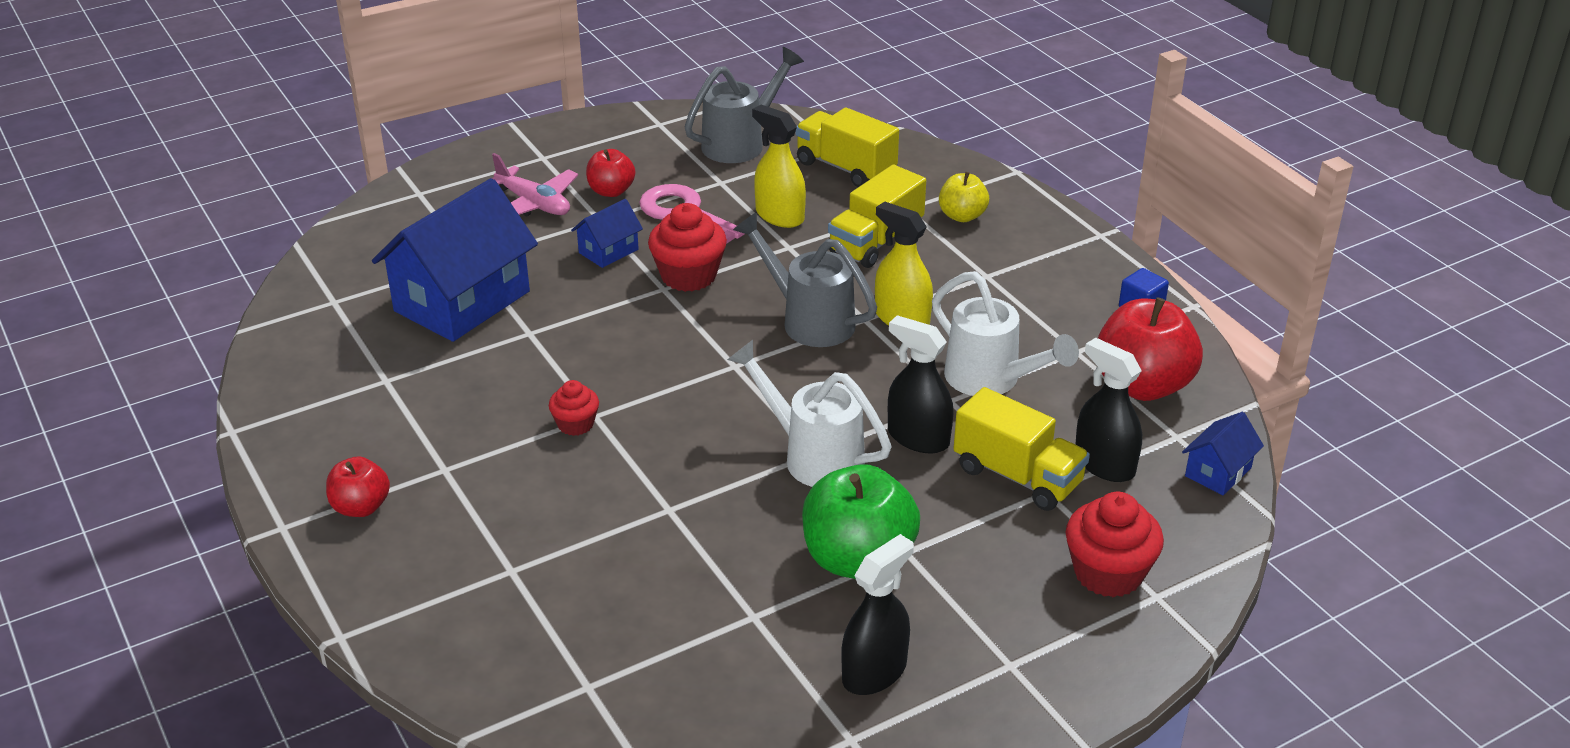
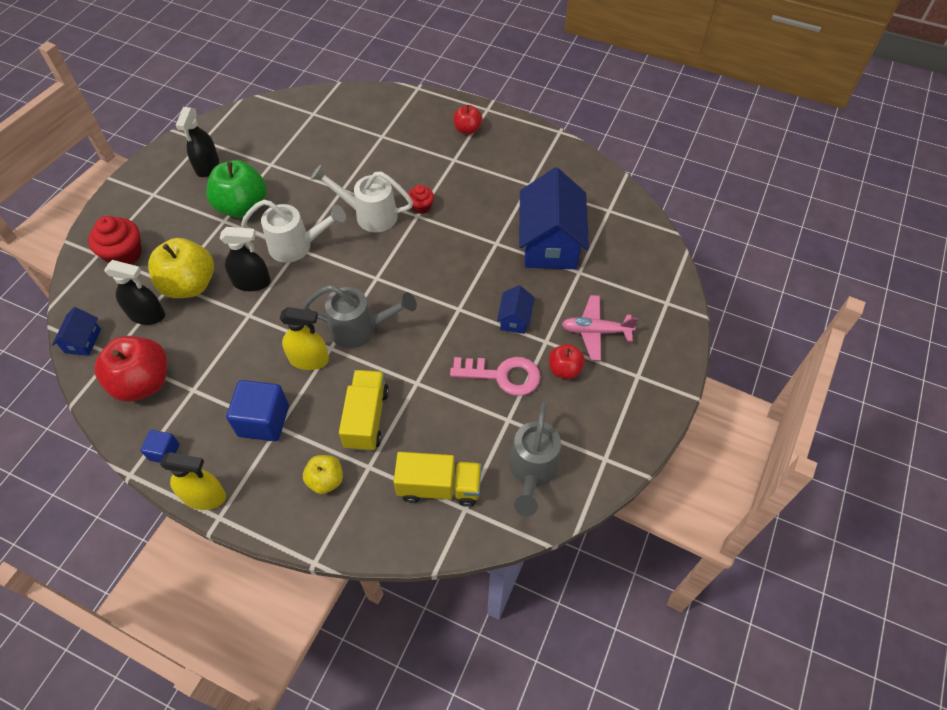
camera: 145 degrees right, 20 degrees up
(688, 276) = (453, 325): red cupcake -> none
(779, 216) = (444, 408): yellow spray bottle -> yellow spray bottle (204, 496)
(991, 380) = (233, 340): white watering can -> white watering can (369, 215)
(1001, 287) = (263, 421): none -> blue cube
(1017, 476) = (190, 285): yellow truck -> yellow apple

